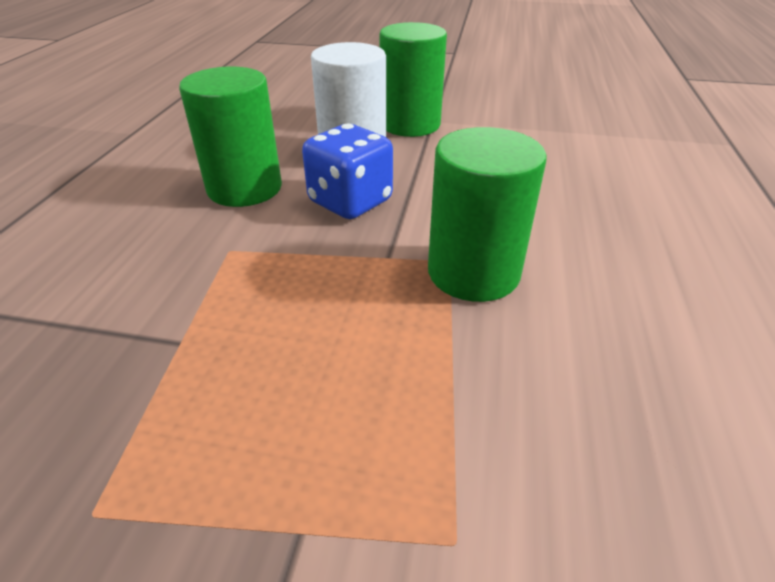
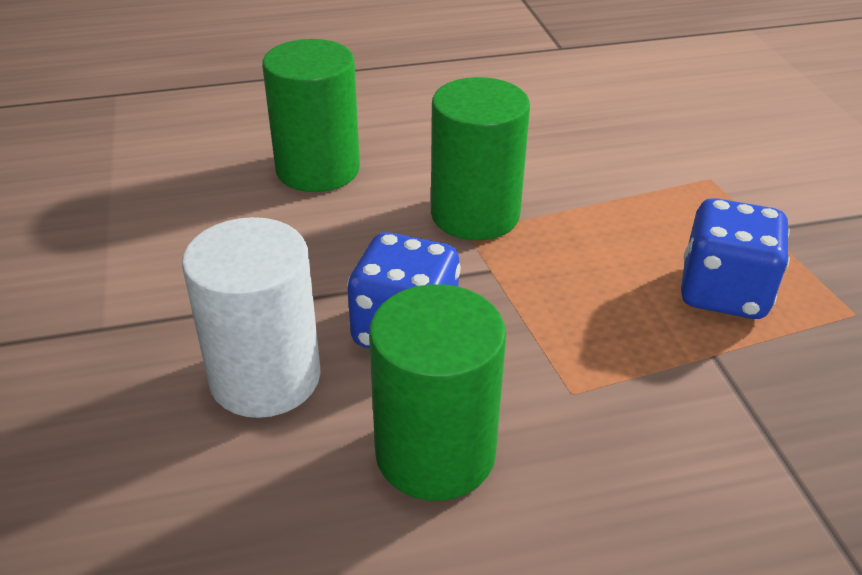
camera: 115 degrees left, 0 degrees up
(235, 398) = (723, 293): none -> blue dice
(410, 124) = (127, 347): green cylinder -> green cylinder (318, 169)

